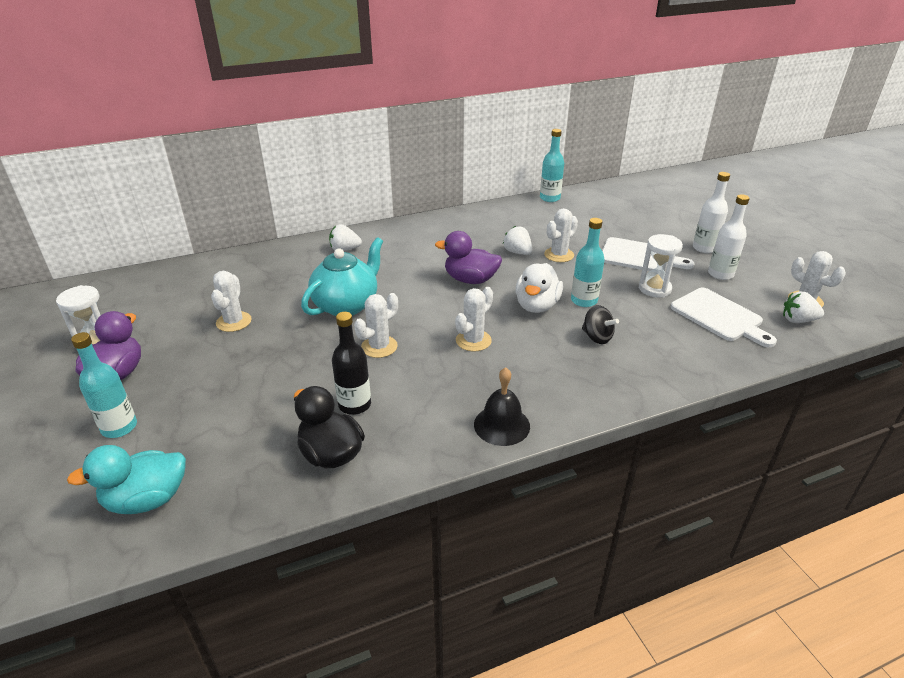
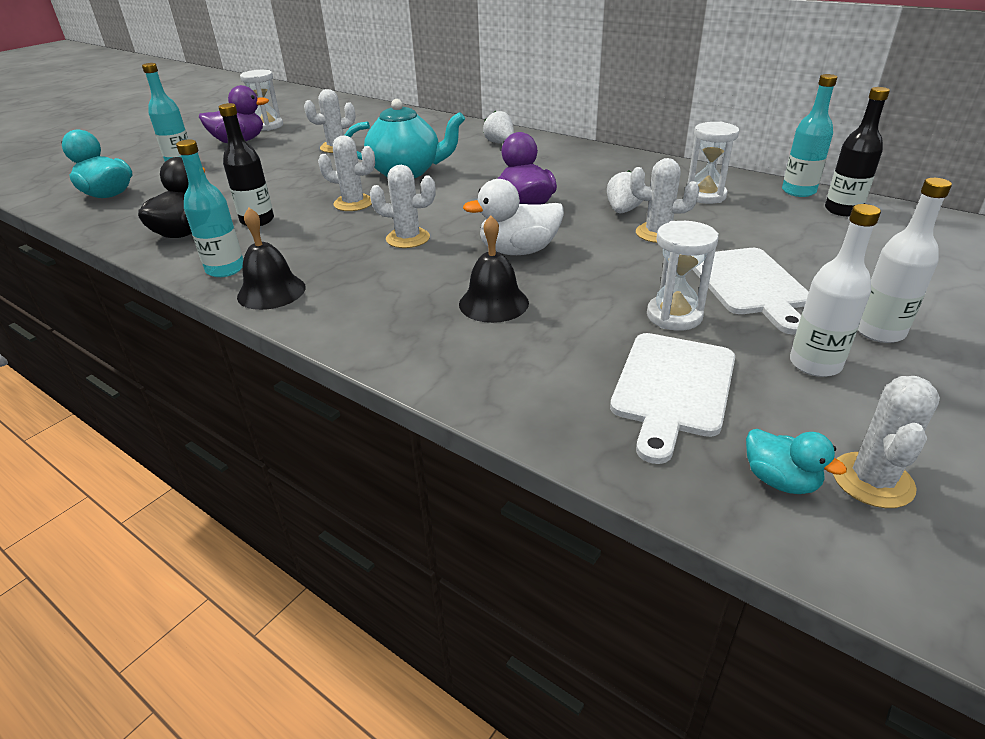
camera: 60 degrees right, 0 degrees up
(526, 222) = (705, 196): none -> white hourglass
(583, 199) = (842, 210): none -> black bottle
(584, 300) = (569, 275): turquoise bottle -> turquoise bottle (225, 269)
(597, 337) = (493, 303): black spinning top -> black bell
(798, 320) = (780, 480): white strawberry -> turquoise duck

